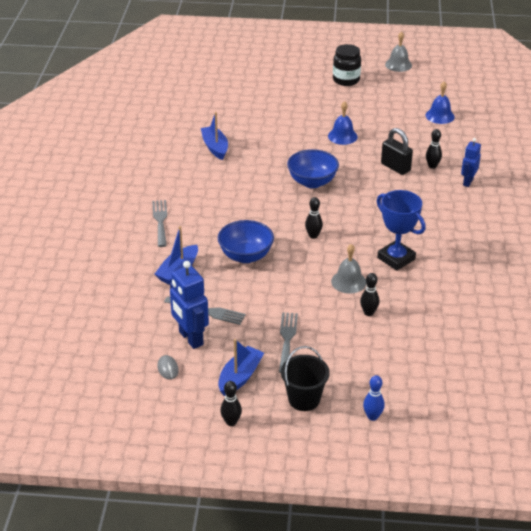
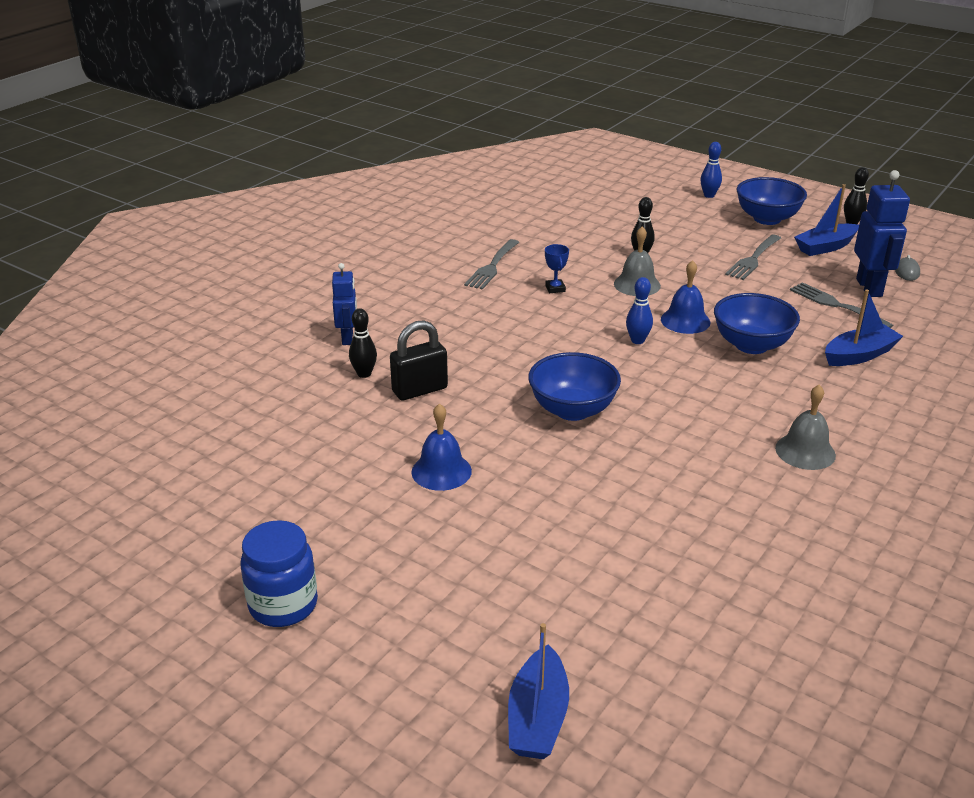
camera: 150 degrees left, 5 degrees down
(160, 221) = (864, 428): grey fork -> grey fork (492, 267)
(215, 147) = (699, 533): blue boat -> blue boat (537, 718)
(304, 399) = (767, 219): black bucket -> blue bowl
(313, 236) = (637, 340): black bowling pin -> blue bowling pin
(346, 80) = (283, 605): black jar -> blue jar
(395, 167) = (419, 390): black padlock -> black padlock turned 75 degrees clockwise
(396, 258) = (555, 288): blue trophy -> blue trophy, size x0.45
(398, 65) = (123, 604): grey bell -> grey bell (805, 451)
(440, 116) = (230, 449): blue bell -> blue bell (685, 320)
(467, 182) = (348, 338): blue robot -> blue robot turned 60 degrees counterclockwise

